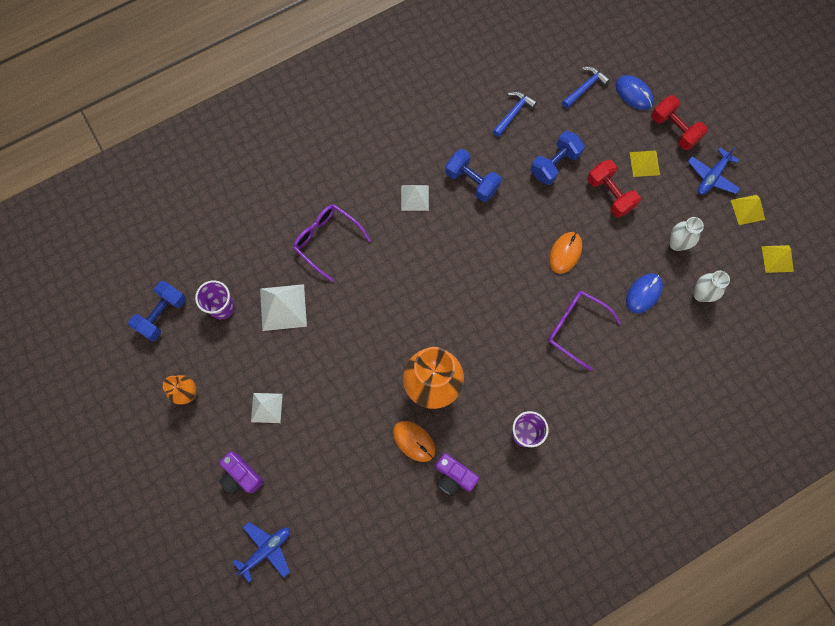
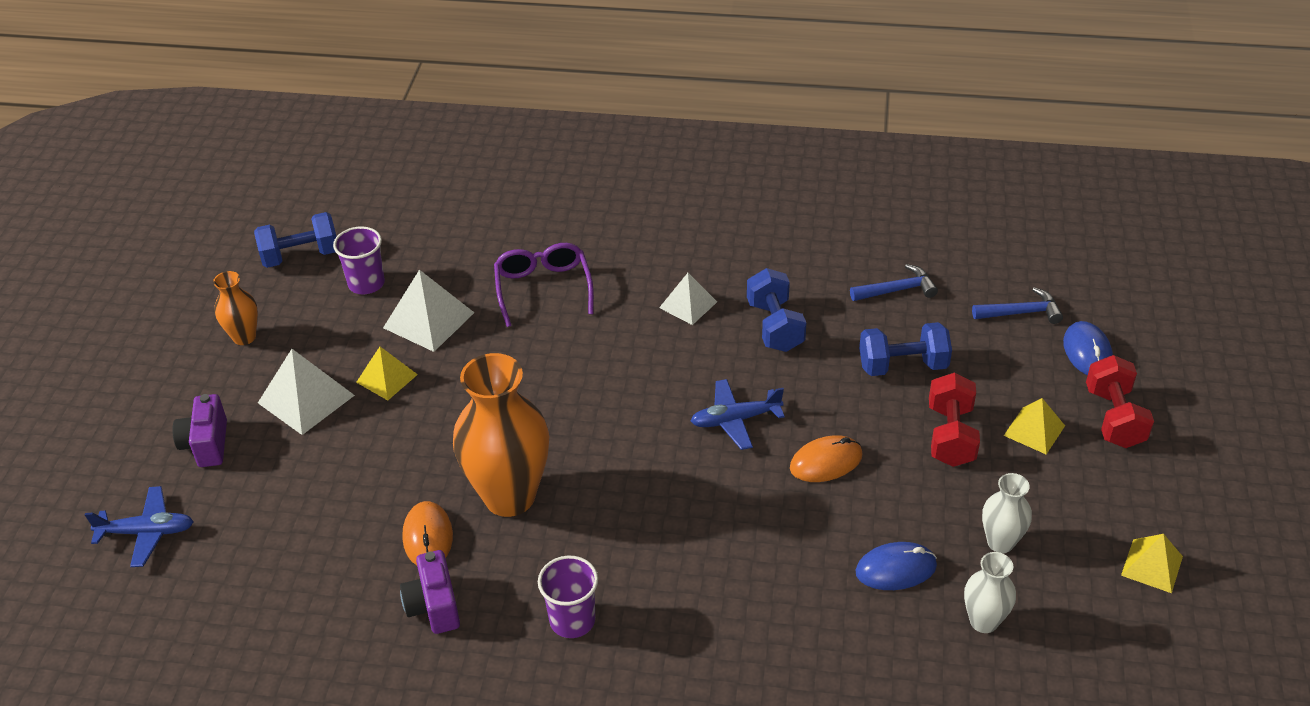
camera: 40 degrees right, 30 degrees down
(266, 408) = (306, 399): white pyramid -> white pyramid, size x1.55
(575, 328) = (759, 548): purple glasses -> none
(712, 176) = (1127, 498): blue plane -> blue plane (735, 420)
(777, 259) = (1150, 651): yellow pyramid -> yellow pyramid (386, 378)

